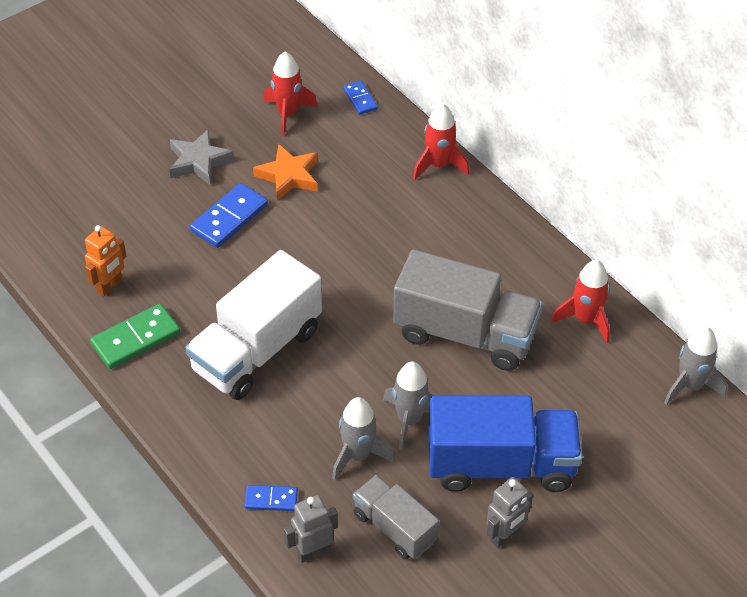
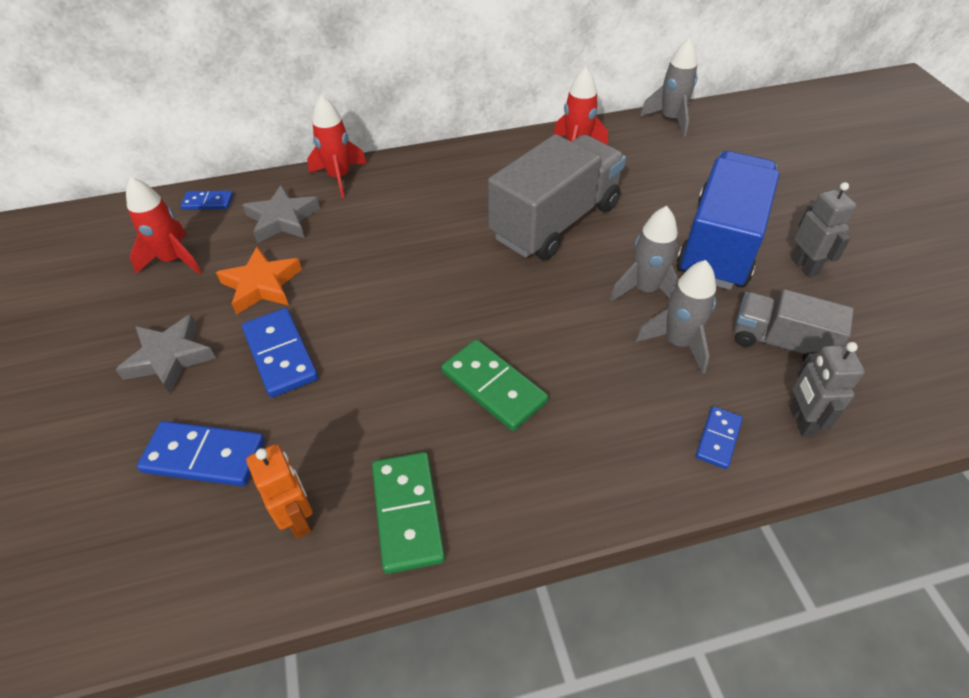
camera: 65 degrees left, 0 degrees up
(132, 220) = (204, 456): none -> blue domino
(257, 350) = (493, 387): white truck -> green domino
(365, 153) = (282, 219): none -> grey star
(394, 528) = (780, 342): grey truck -> grey truck turned 45 degrees clockwise

